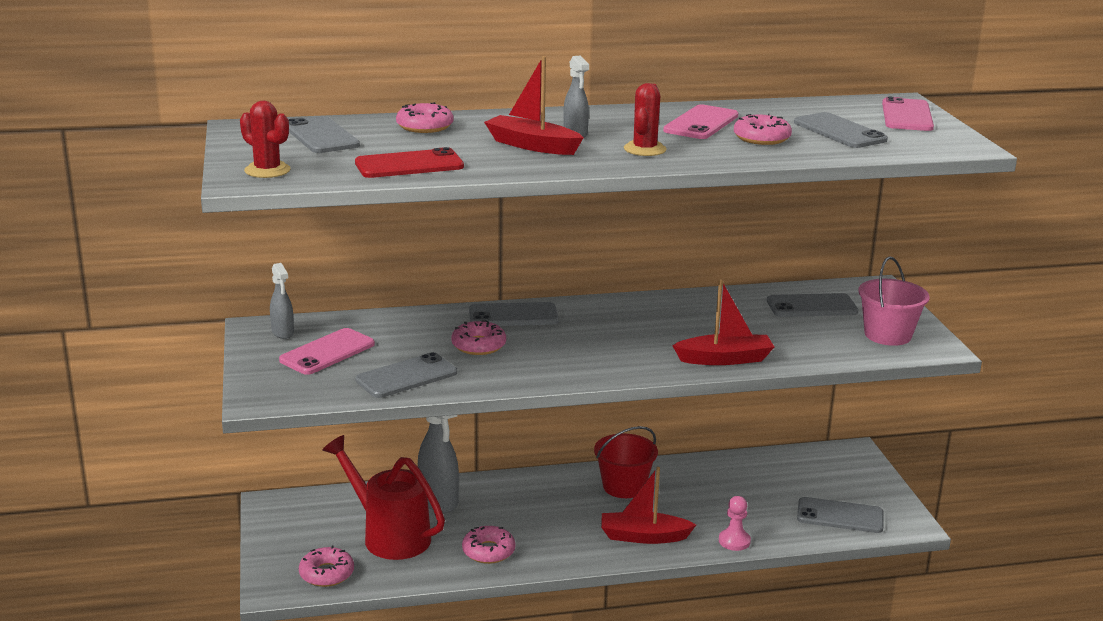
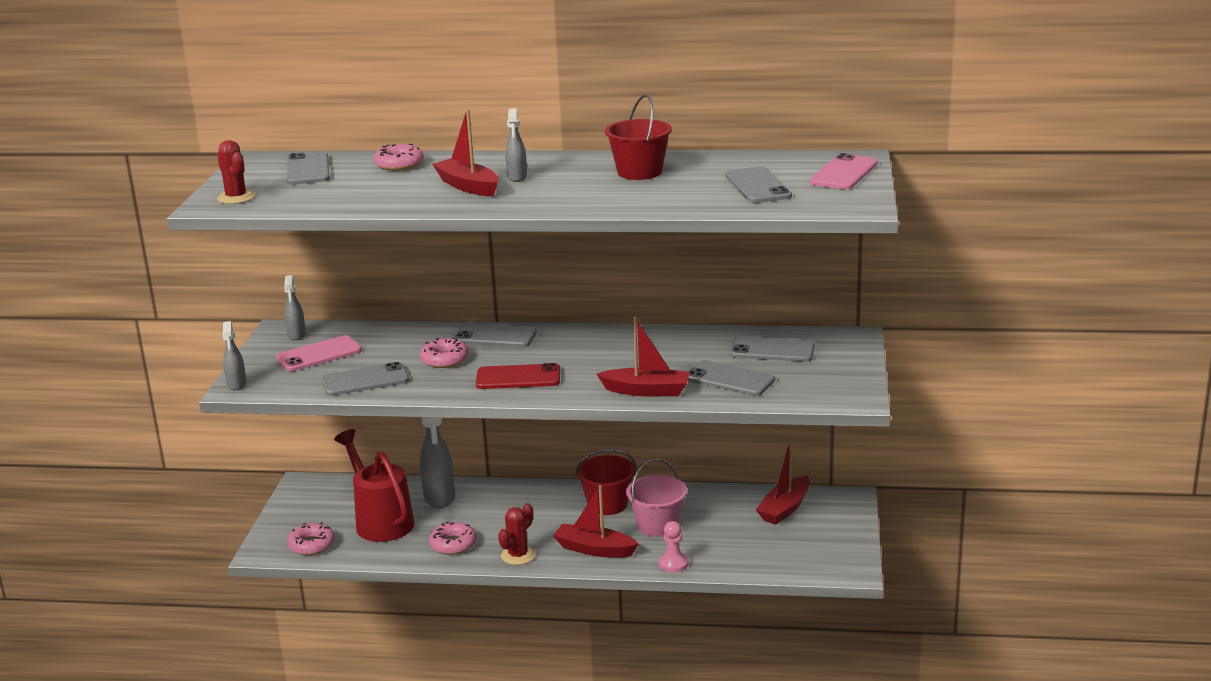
camera: 20 degrees right, 0 degrees up
(255, 396) = (236, 384): none -> grey spray bottle
(409, 165) = (349, 199): red phone -> red phone (518, 378)
(644, 149) = (560, 194): red cactus -> red cactus (518, 555)
(701, 123) = (639, 172): pink phone -> red bucket
(761, 138) = (677, 189): pink donut -> none
(802, 469) = (785, 509): none -> red boat
(840, 516) = (789, 554): grey phone -> grey phone (729, 379)
(888, 335) = (820, 383): pink bucket -> pink bucket (657, 525)

